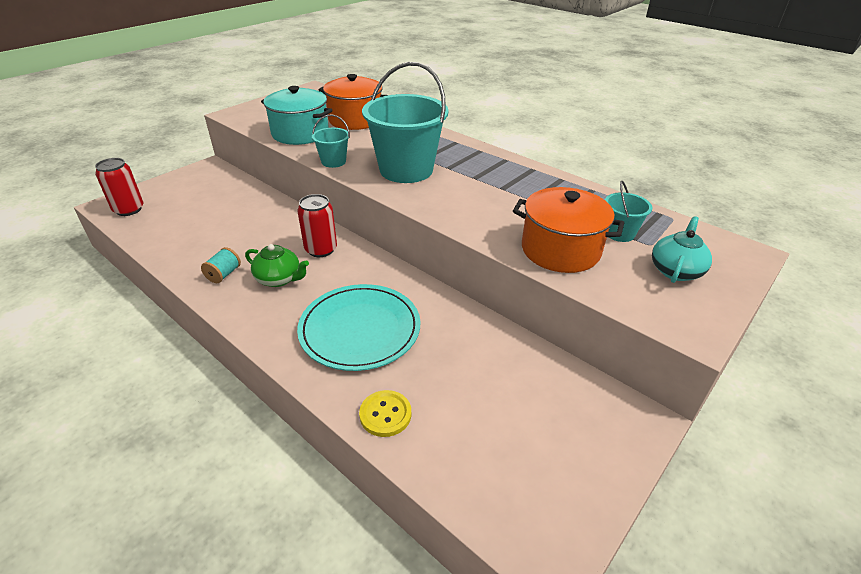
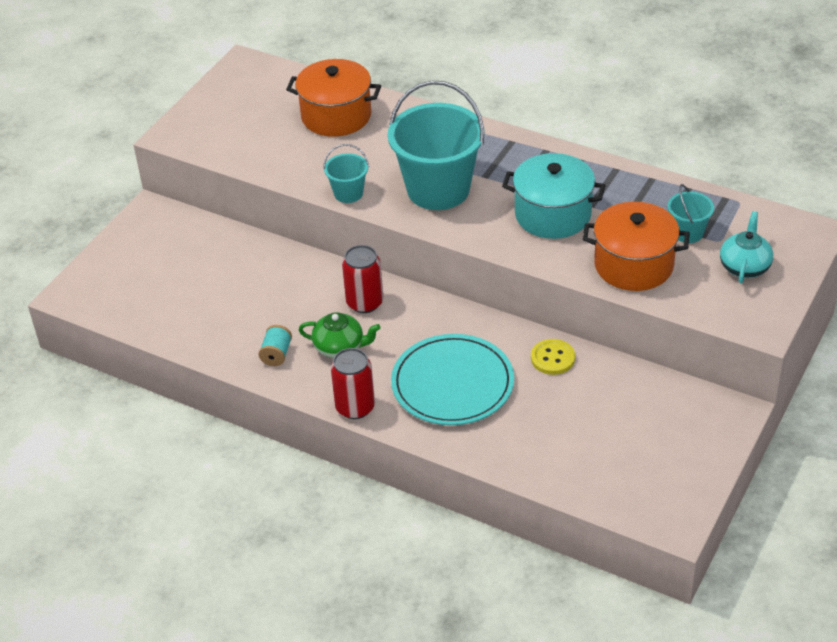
camera: 10 degrees left, 5 degrees up
(129, 209) = (101, 295): red can -> red can (355, 407)
(300, 133) = (281, 154): turquoise pot -> turquoise pot (553, 214)
(385, 414) = (512, 454): yellow button -> yellow button (552, 358)

